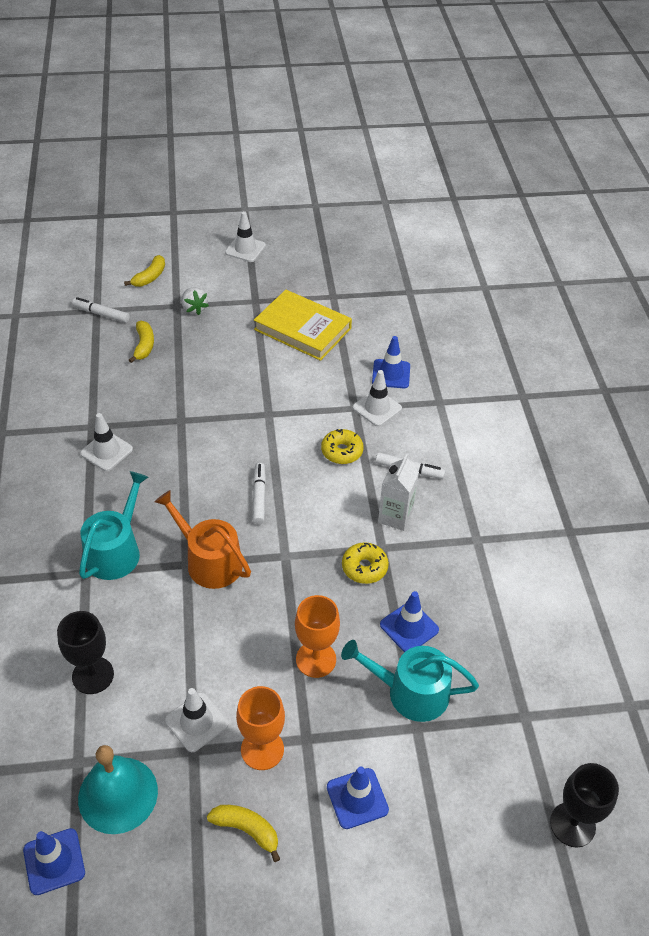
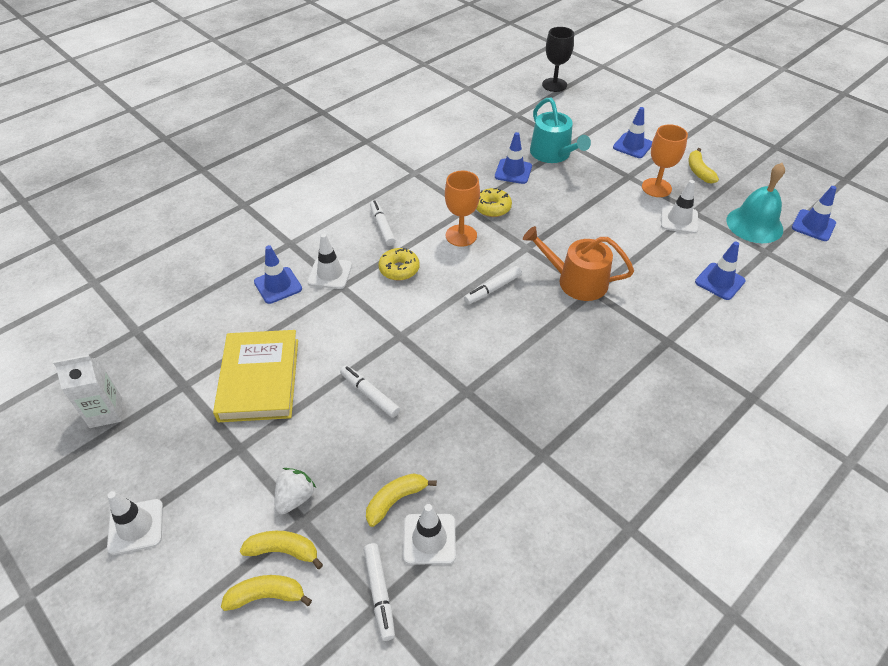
camera: 125 degrees left, 0 degrees up
(93, 675) = (719, 281): black goblet -> blue traffic cone
(106, 451) = (556, 419): white traffic cone -> white traffic cone (429, 539)
(116, 550) = (631, 337): turquoise watering can -> none
(167, 292) = (283, 551): none -> yellow banana
(209, 561) = (576, 281): orange watering can -> orange watering can turned 105 degrees clockwise
(232, 372) = (370, 394): none -> white marker
(316, 659) = (580, 196): orange goblet -> orange goblet (461, 235)
(395, 516) = (434, 214): white carton -> white carton (106, 412)

